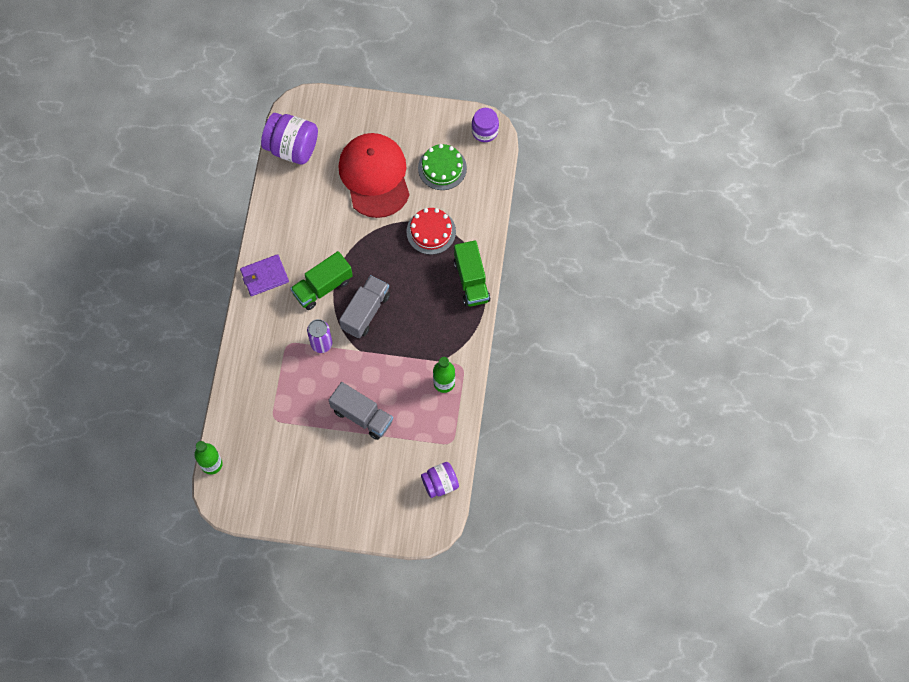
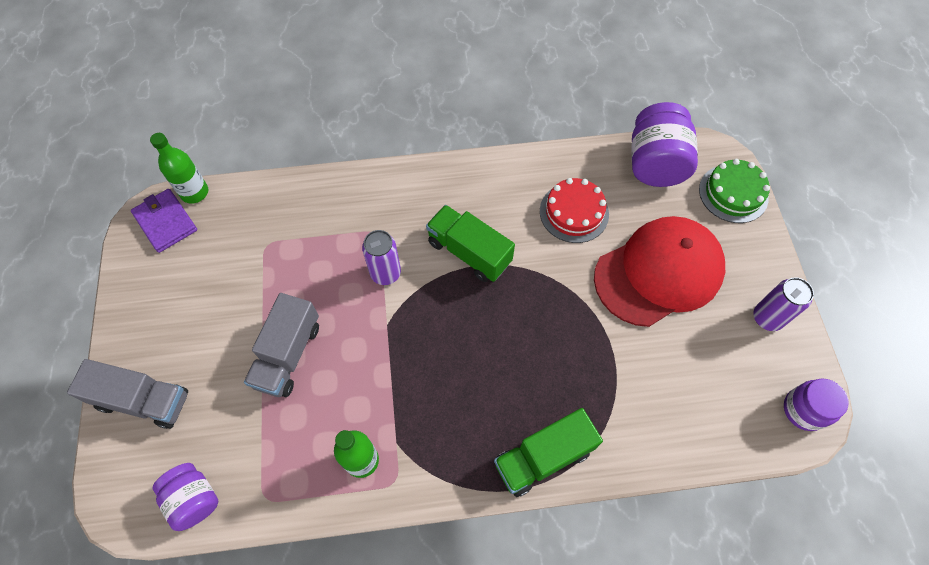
camera: 75 degrees right, 5 degrees down
(264, 276) = (463, 181): purple wallet -> purple wallet (165, 222)
(365, 312) = (448, 316): grey truck -> grey truck (143, 400)
(424, 126) = (767, 318): none -> purple can
(431, 231) = (603, 373): red cake -> red cake (574, 212)
(442, 168) = (712, 362): green cake -> green cake (733, 193)

